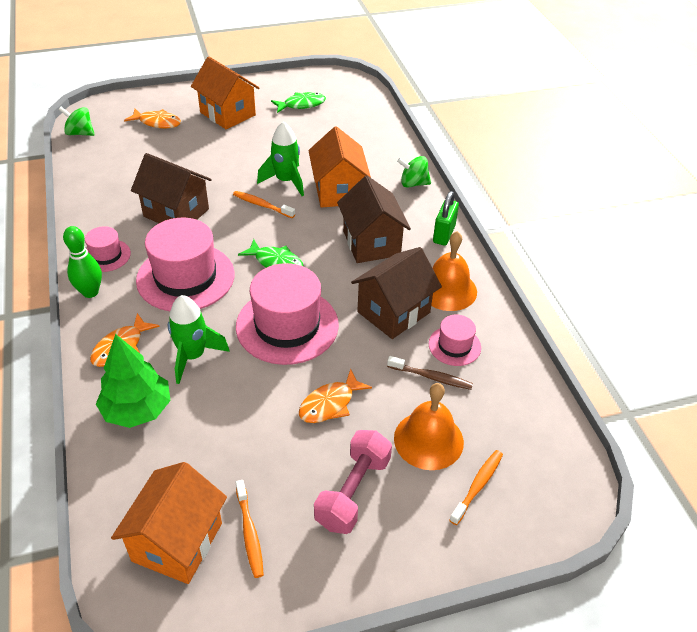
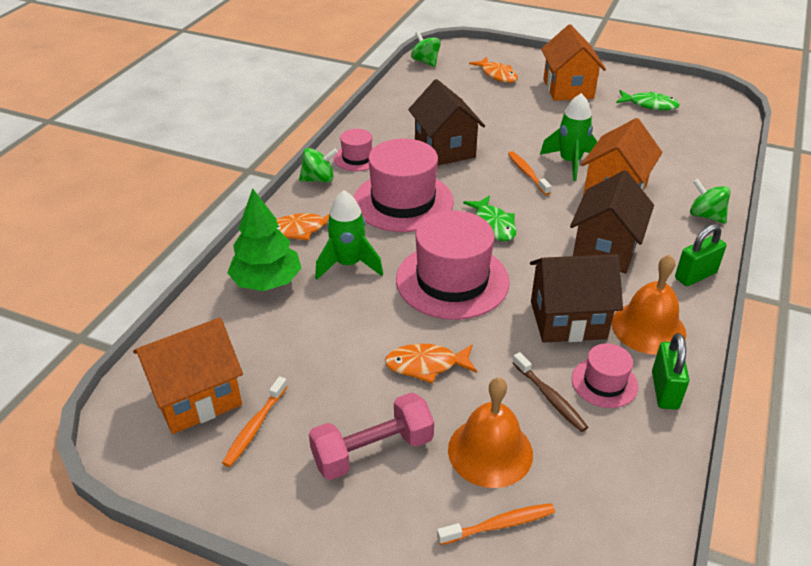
camera: 40 degrees right, 5 degrees down
(90, 292) = (319, 179): green bowling pin -> green spinning top
(493, 329) = (664, 390): none -> green padlock

